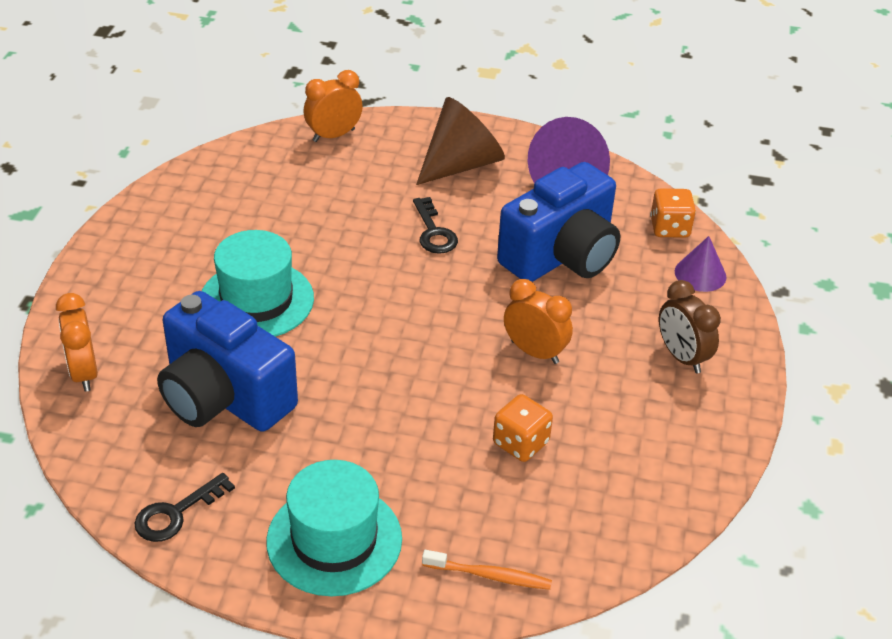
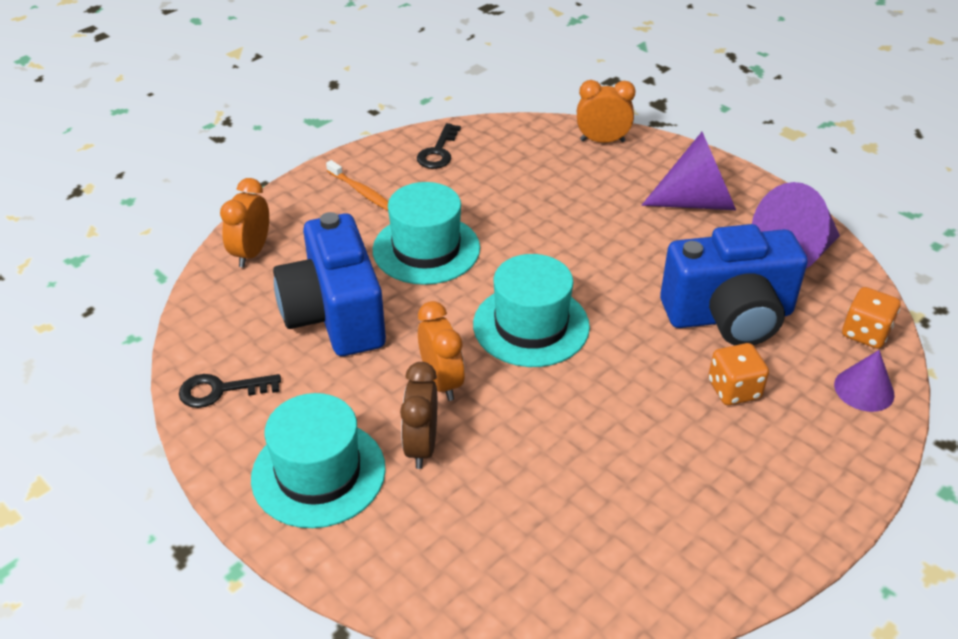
camera: 35 degrees right, 0 degrees up
(409, 331) = (531, 325): none -> turquoise hat
(434, 232) = (624, 250): black key -> black key (438, 152)
(461, 164) = (698, 202): brown cone -> purple cone
(489, 575) = (420, 573): orange toothbrush -> orange toothbrush (361, 191)
(520, 443) = (549, 468): orange dice -> orange dice (734, 389)
(534, 352) = (631, 392): orange clock -> orange clock (442, 382)
(682, 357) = (778, 461): brown clock -> brown clock (421, 446)

